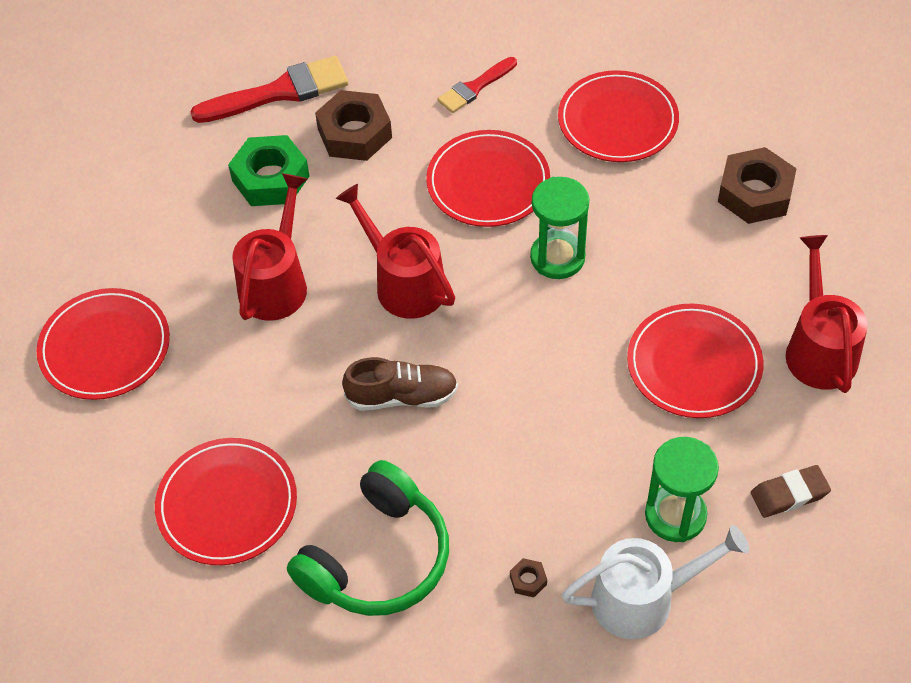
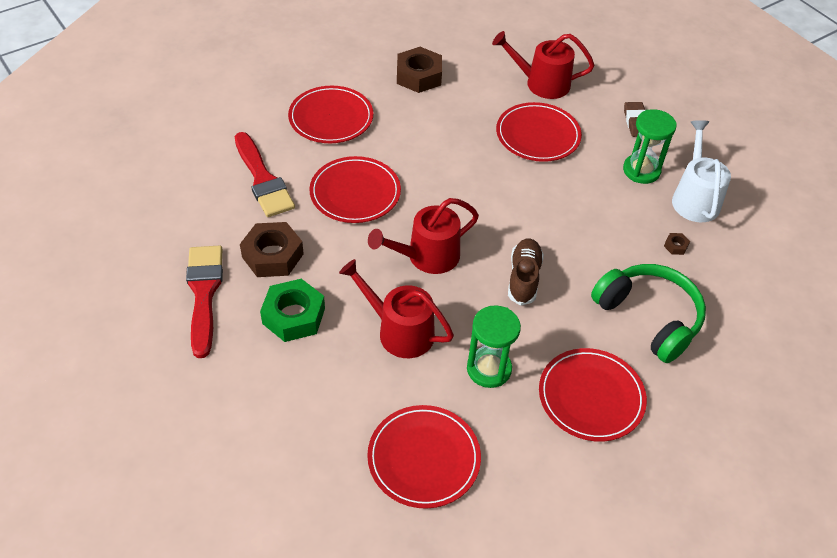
camera: 80 degrees left, 5 degrees down
(475, 87) = (263, 179): red brush -> red brush, size x1.67
(557, 257) = (434, 174): green hourglass -> green hourglass (489, 369)

